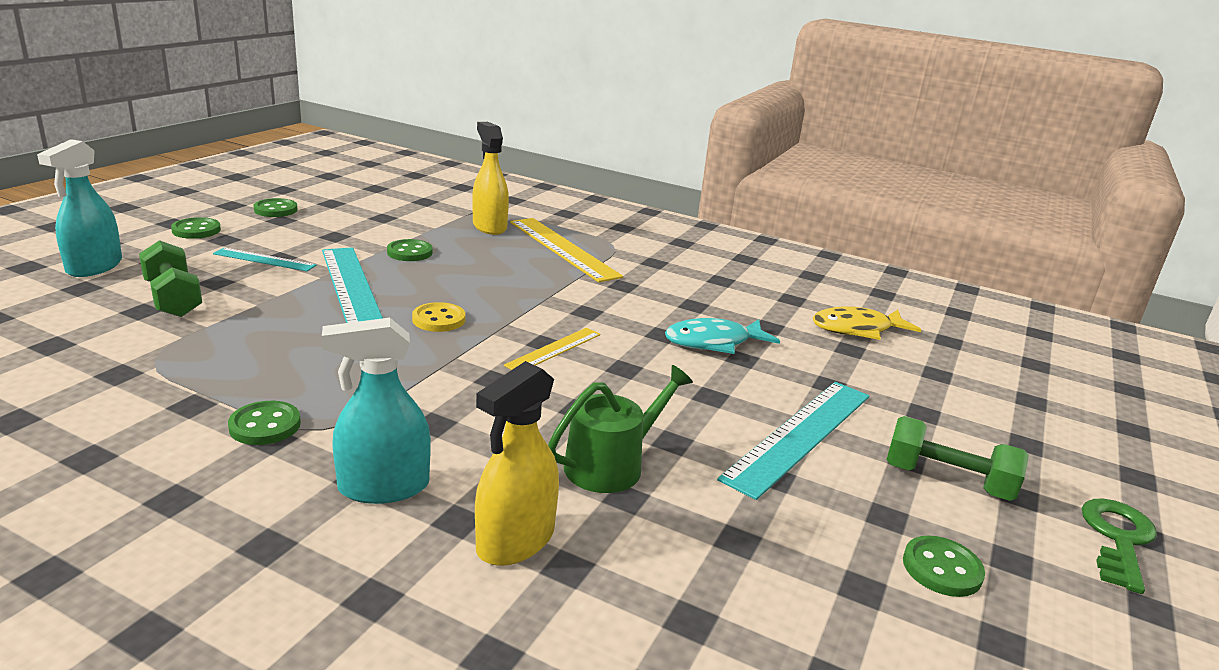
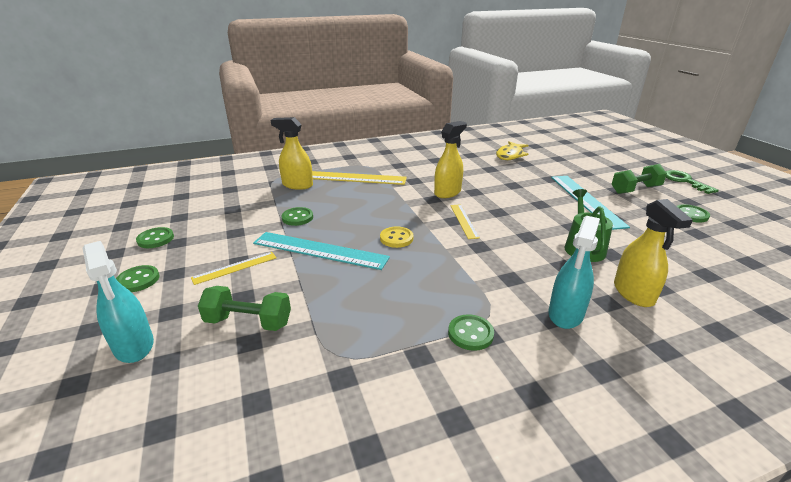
camera: 45 degrees left, 5 degrees up
(264, 259) = (235, 267): turquoise ruler -> yellow ruler
(625, 316) = (447, 192): none -> yellow spray bottle
(713, 342) = (493, 184): turquoise fish -> none

